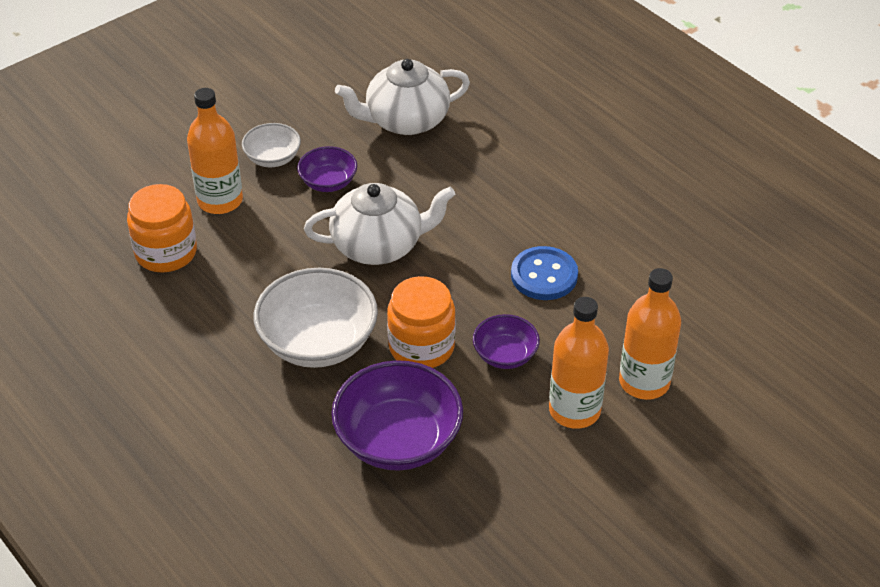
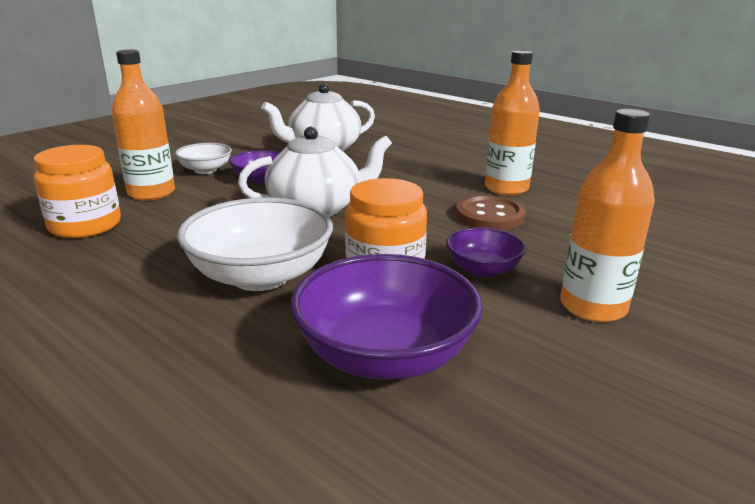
camera: 10 degrees left, 20 degrees down
(544, 275) = (489, 216): blue button -> brown button
(644, 382) = (650, 278): orange bottle -> orange bottle (506, 188)

